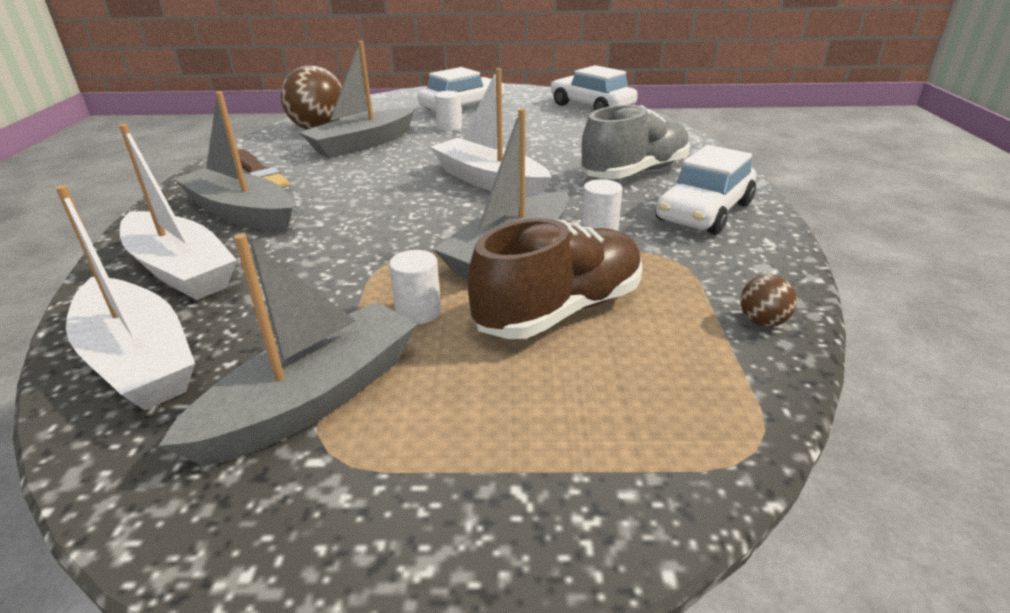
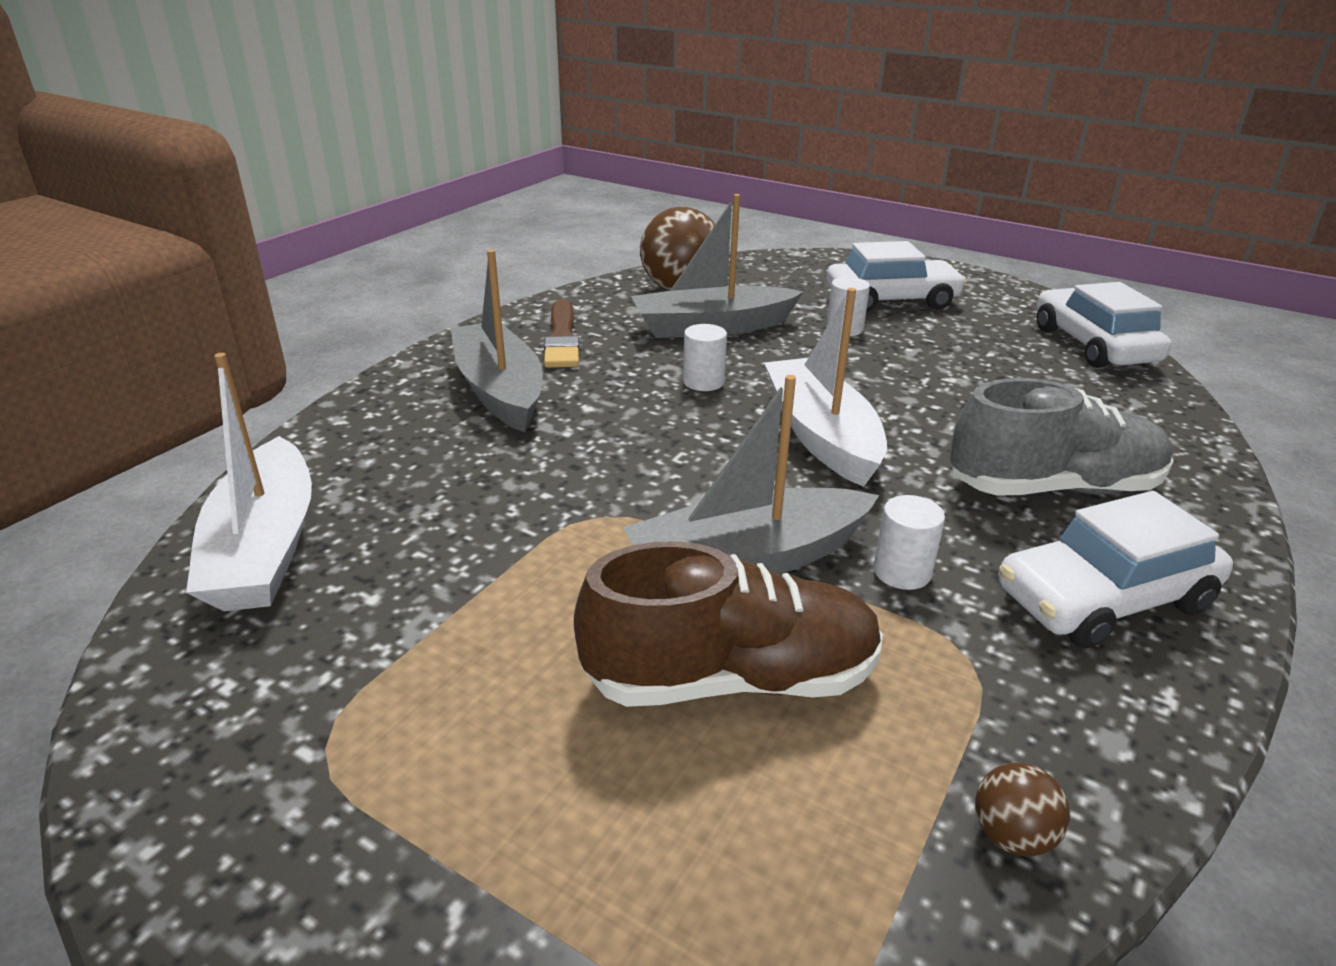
camera: 30 degrees right, 0 degrees up
(181, 270) = (385, 448): white boat -> none
(313, 399) = (365, 673): grey boat -> none
(418, 312) = (564, 605): white cylinder -> white cylinder (703, 382)

